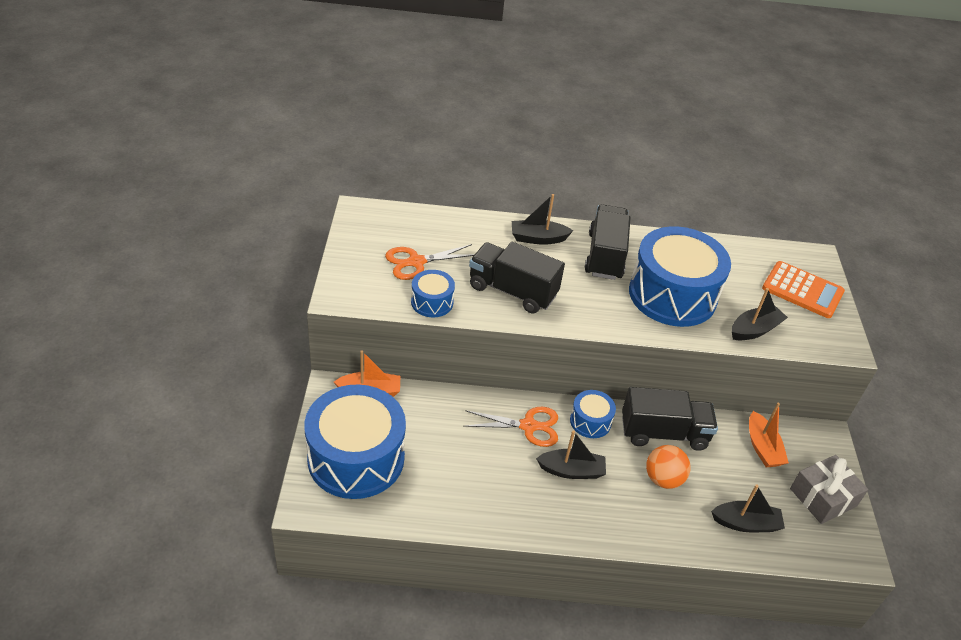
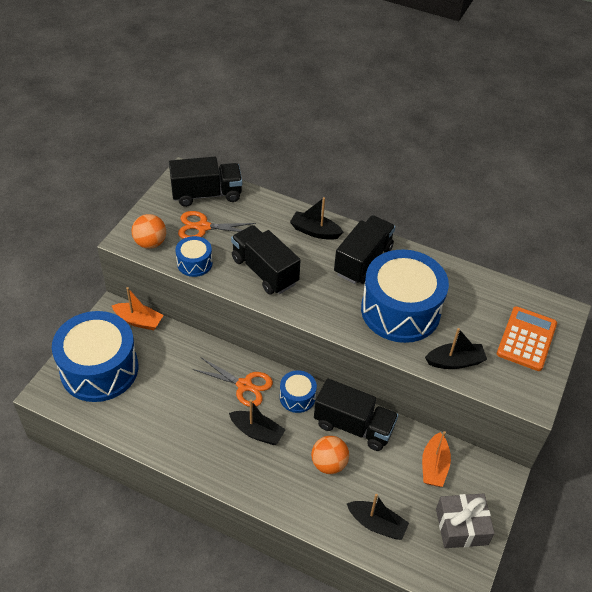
camera: 25 degrees right, 5 degrees up
(368, 293) = (150, 243): none -> orange ball
(398, 227) = (207, 194): none -> black truck
(802, 290) = (526, 339): orange calculator -> orange calculator turned 120 degrees counterclockwise

